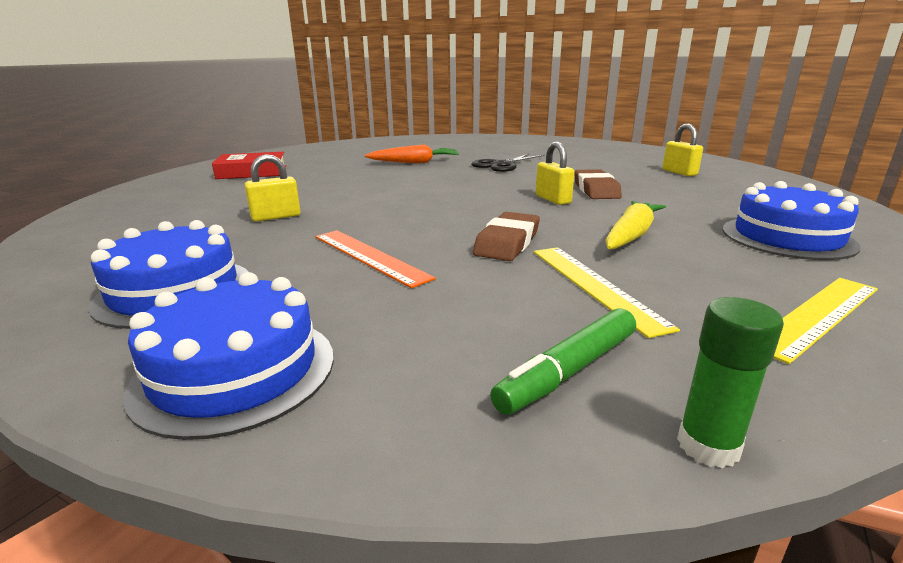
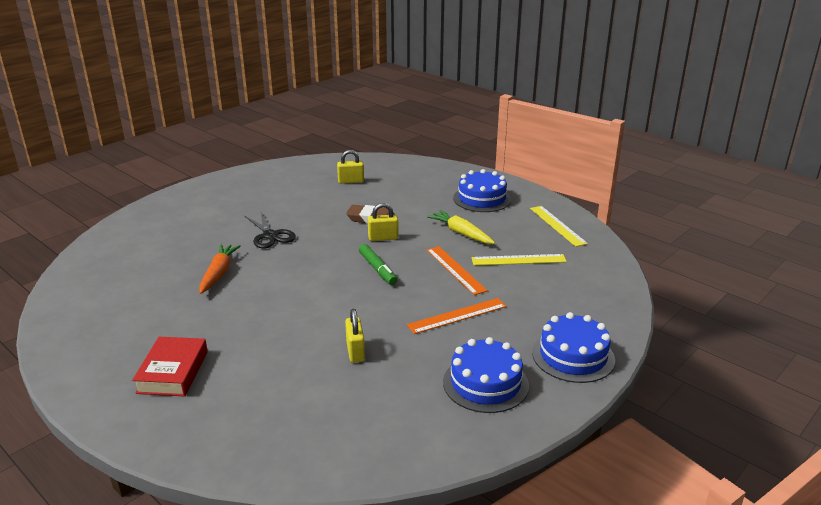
camera: 75 degrees left, 5 degrees up
(507, 243) = (455, 269): brown eraser -> orange ruler
(568, 371) = (585, 283): green marker -> green marker (377, 269)
(708, 446) = (625, 272): green glue stick -> none

